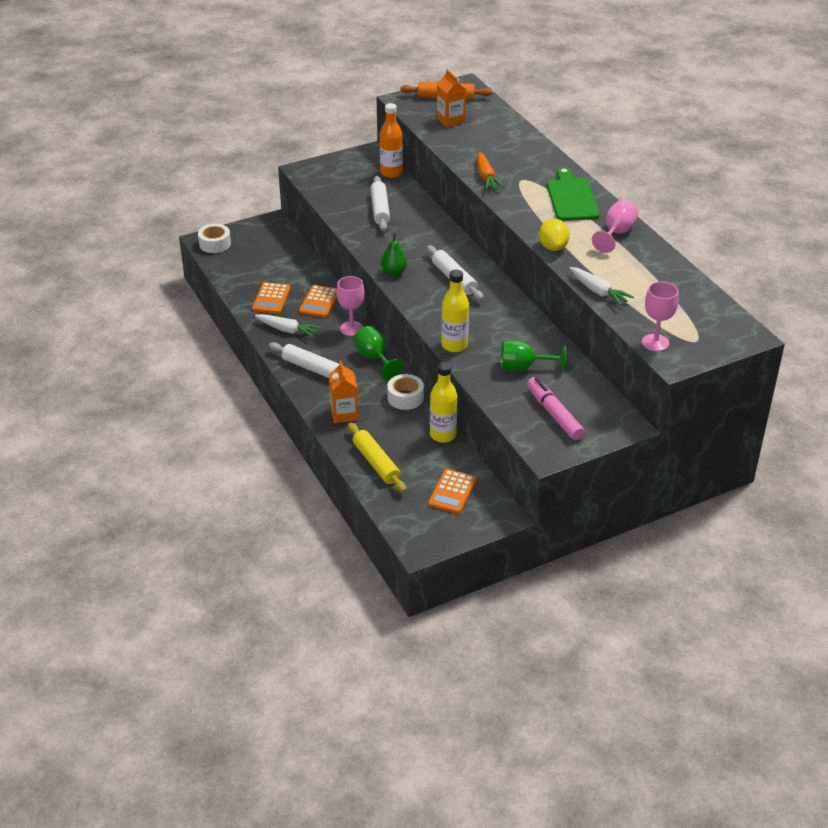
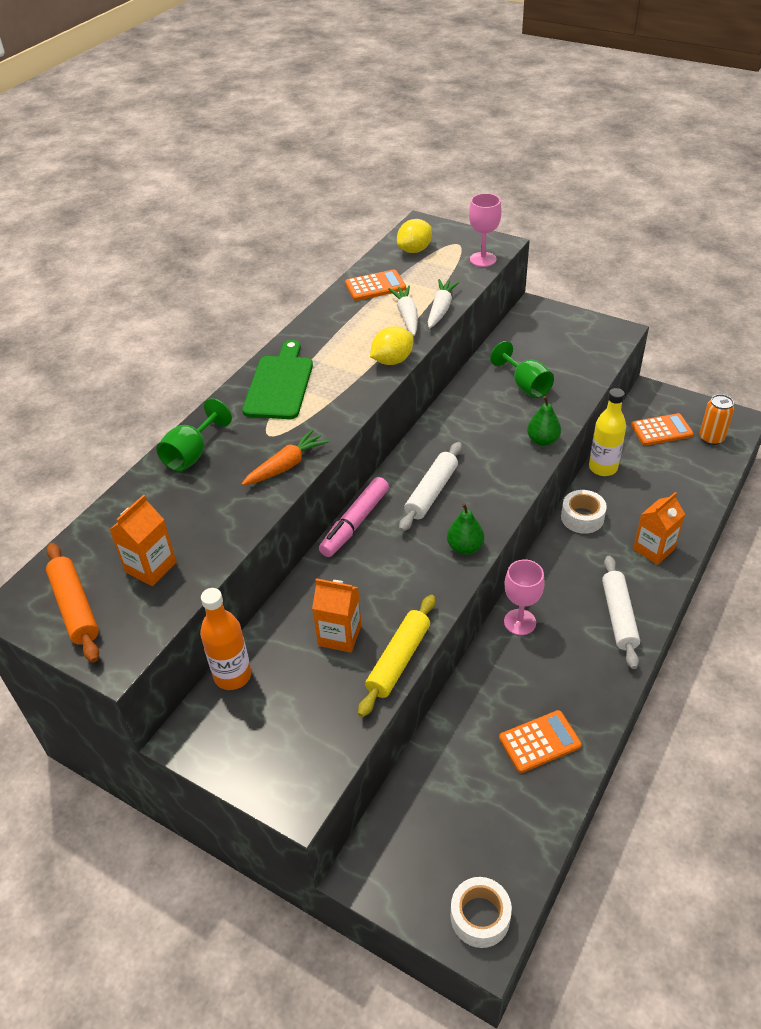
camera: 120 degrees left, 5 degrees up
(287, 330) = (580, 682): white carrot -> white carrot (407, 316)
(319, 302) = (500, 684): orange calculator -> orange calculator (375, 286)
(374, 358) = (550, 573): green goblet -> green goblet (192, 454)
(376, 463) = (687, 491): yellow rolling pin -> yellow rolling pin (399, 660)
(380, 209) = (339, 635): white rolling pin -> orange carton
(415, 514) = (711, 438): none -> orange can
(454, 345) = (542, 440): yellow bottle -> green pear
(554, 414) = (567, 346): pink marker -> pink marker (355, 523)
(571, 198) = (280, 384): green cutting board -> green cutting board turned 135 degrees clockwise
(616, 233) = (327, 332): pink goblet -> none
(704, 314) = (414, 250): none -> yellow lemon

